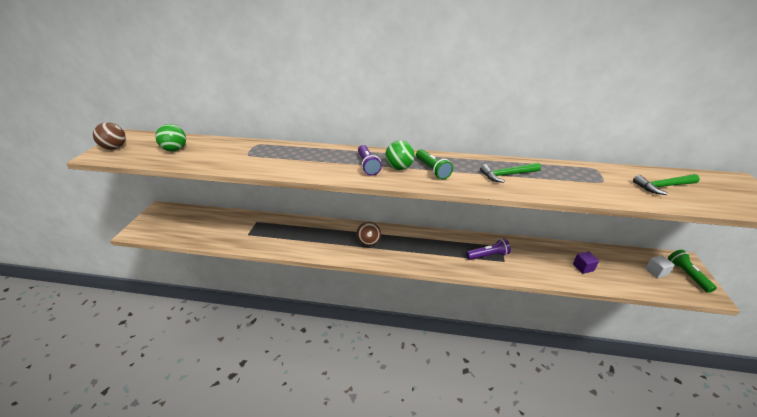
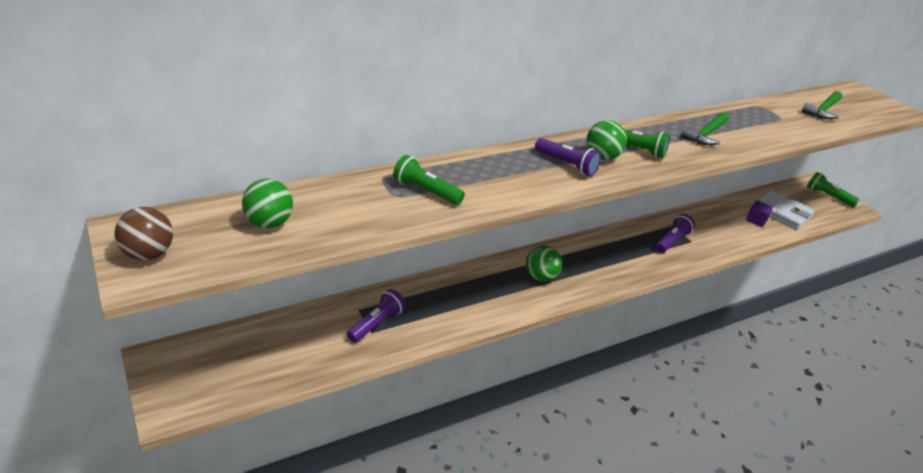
camera: 40 degrees left, 0 degrees up
(255, 231) = (376, 324): none -> purple flashlight
(265, 156) = (426, 191): none -> green flashlight
(368, 243) = (541, 277): brown ball -> green ball
(617, 270) = (781, 212): none -> white wallet
(656, 271) = (807, 202): white cube -> none

